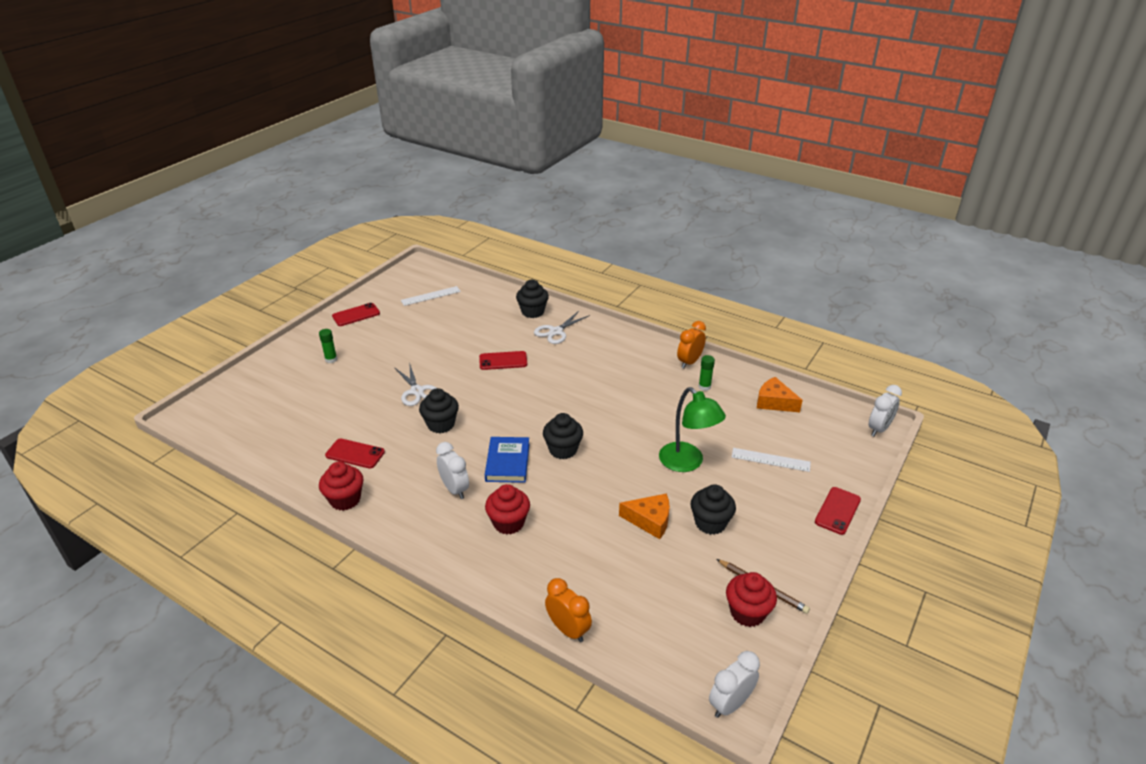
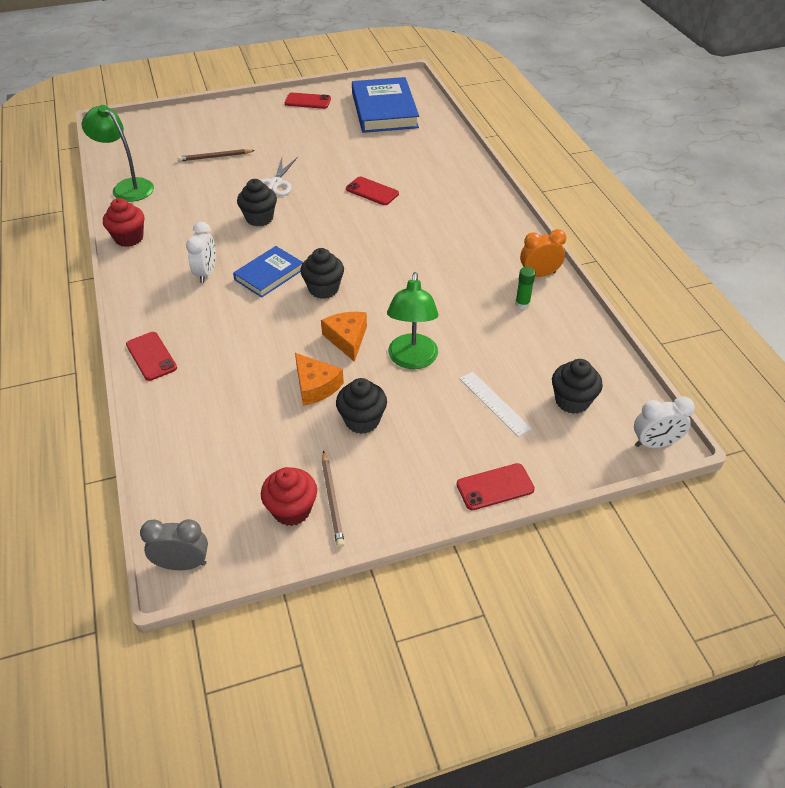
camera: 40 degrees right, 10 degrees up
(282, 459) = (127, 187): none -> green lamp
(331, 359) = (247, 129): green glue stick -> none
(333, 395) = (215, 157): none -> brown pencil
(355, 454) = (175, 208): red phone -> red phone (151, 356)
(431, 296) = (384, 110): white ruler -> blue book
(508, 523) = (210, 321): red cupcake -> none
(532, 312) = (452, 161): black cupcake -> black cupcake (572, 401)
(556, 331) = (450, 187): white scissors -> none
(568, 630) = (147, 424): orange clock -> none
(730, 704) = (183, 564): white clock -> grey clock
(774, 402) = (574, 355): orange cheese -> orange cheese (347, 339)

